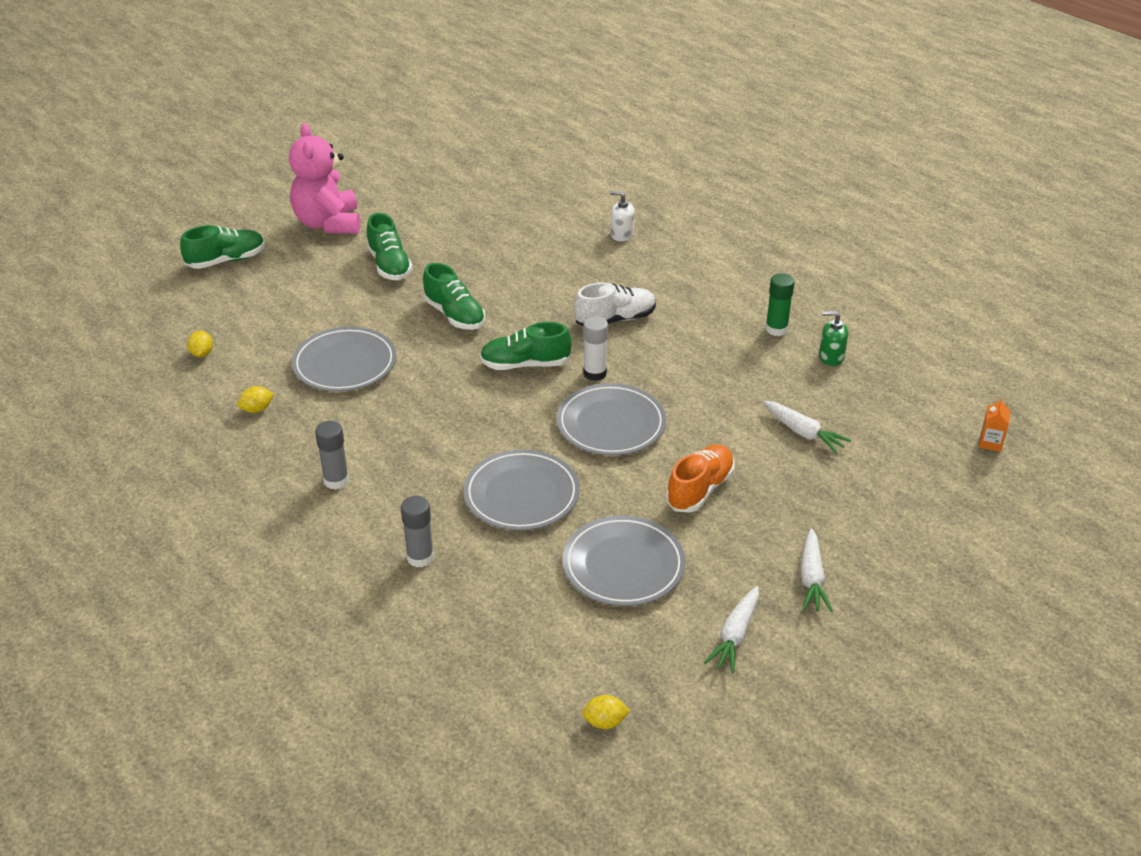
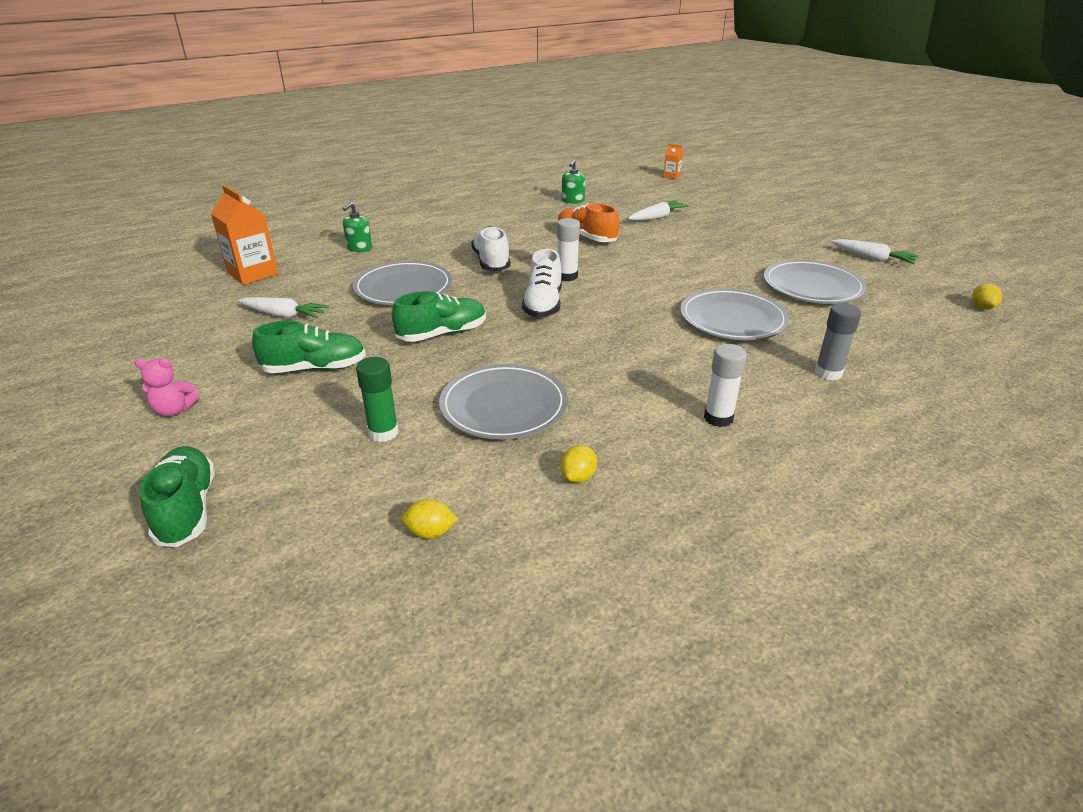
camera: 80 degrees left, 5 degrees down
(257, 409) = (578, 477): yellow lemon -> yellow lemon turned 45 degrees clockwise
(328, 223) = (174, 410): pink teddy bear -> pink teddy bear, size x0.45
(336, 480) = (718, 418): grey glue stick -> white glue stick
(525, 364) = (543, 304): green shoe -> white shoe
(546, 193) = (253, 273): none -> orange carton
(611, 424) = (638, 276): grey plate -> grey plate (403, 288)
(621, 234) = (359, 248): white soap dispenser -> green soap dispenser
(700, 489) = (721, 253): orange shoe -> orange shoe (586, 238)
(776, 329) = (532, 211): green glue stick -> green glue stick (383, 432)
(812, 578) = (808, 232): white carrot -> white carrot (284, 315)

